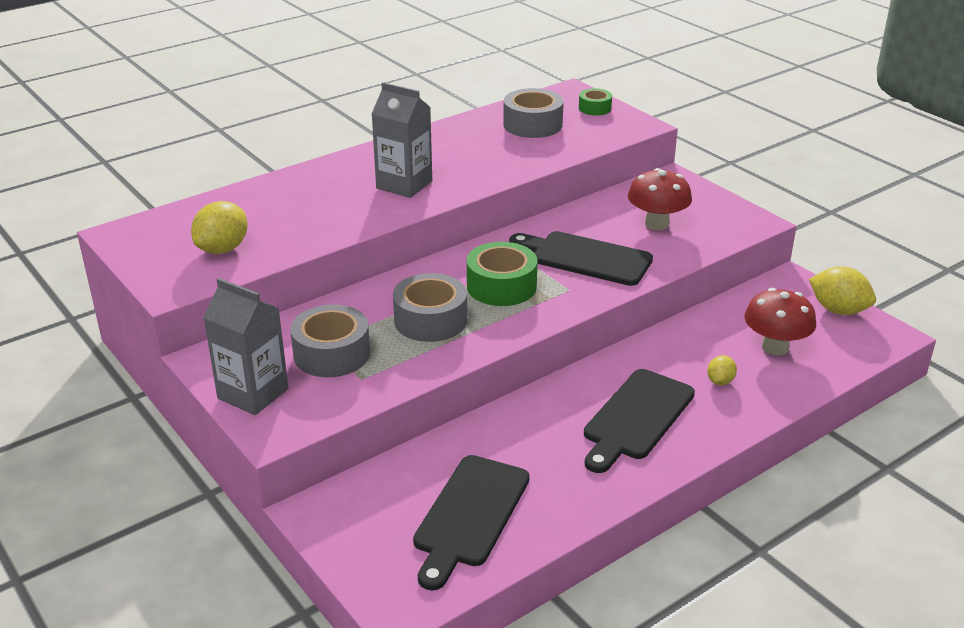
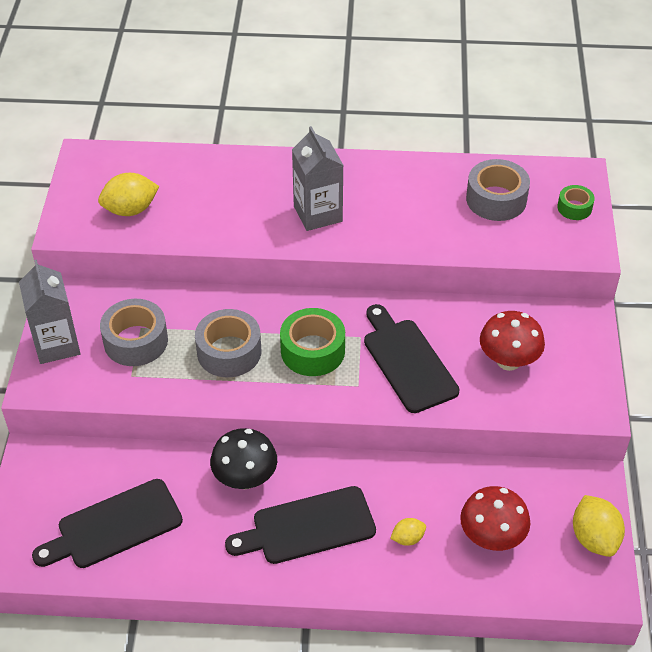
camera: 40 degrees right, 15 degrees up
(540, 416) = (245, 478): none -> black mushroom

